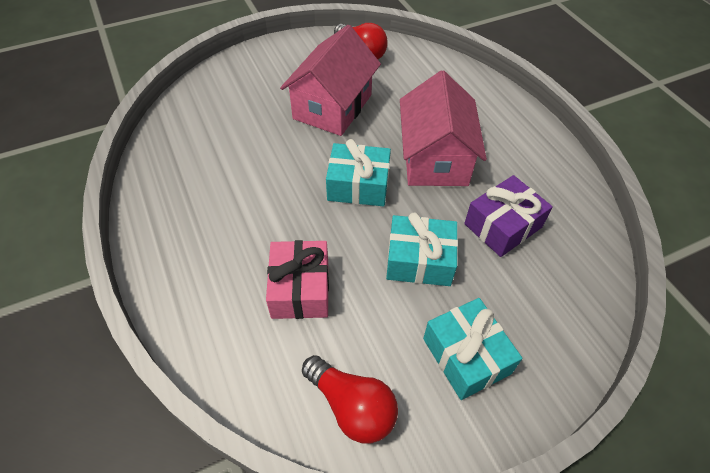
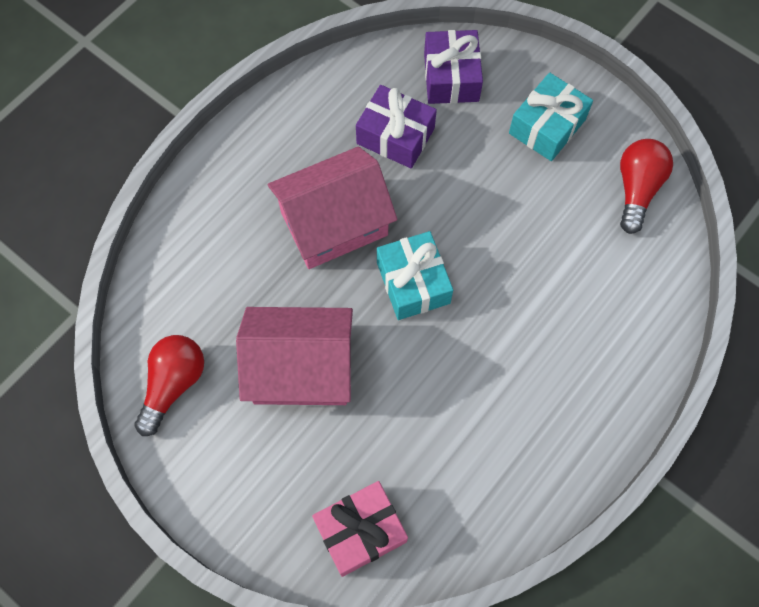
camera: 115 degrees left, 15 degrees up
(300, 289) = (563, 277): pink gift -> pink gift (360, 531)
(419, 260) = (475, 191): turquoise gift -> none
(557, 296) = (451, 77): none -> purple gift

